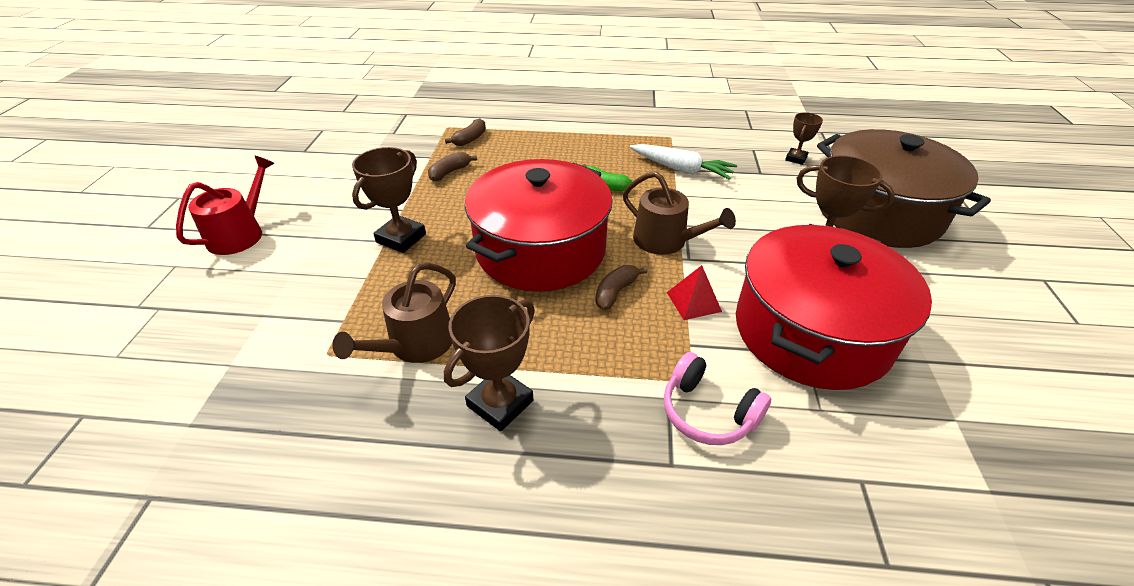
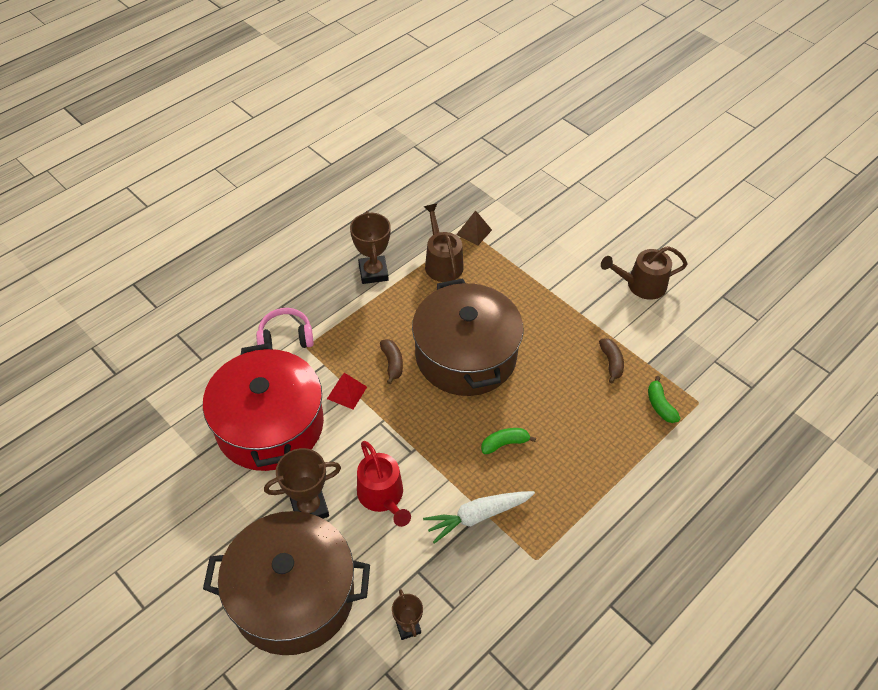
camera: 130 degrees right, 10 degrees up
(240, 234) = (619, 232): red watering can -> red watering can (382, 496)
(325, 348) = (474, 232): none -> brown pyramid
(401, 238) = (545, 298): brown trophy -> none
(470, 139) = (660, 405): brown banana -> green banana
(540, 250) = (466, 355): red pot -> brown pot
(665, 241) = (407, 426): brown watering can -> brown watering can (641, 285)

